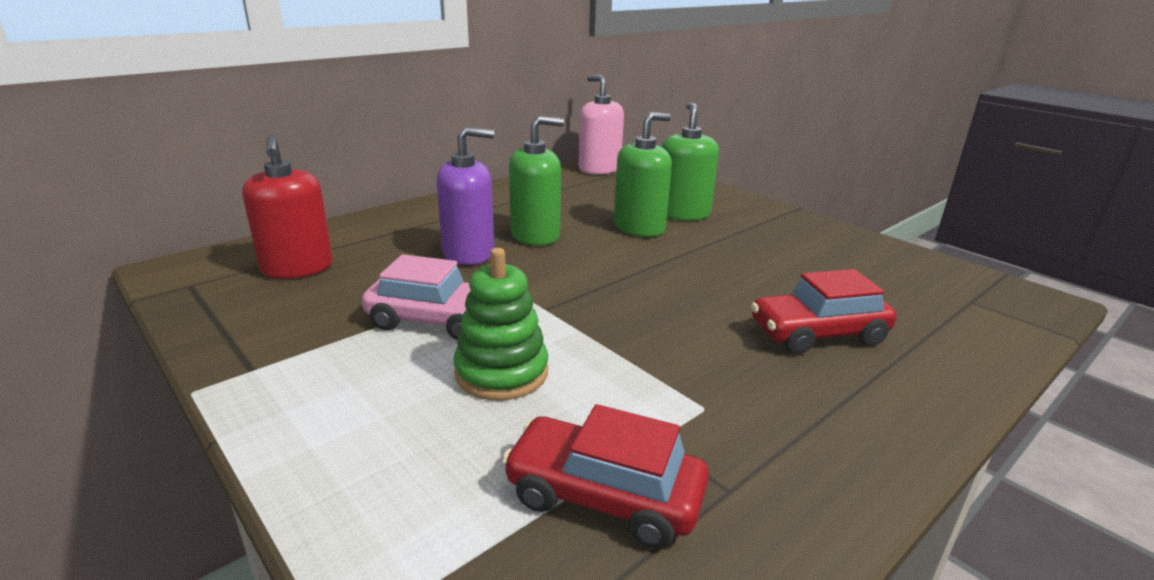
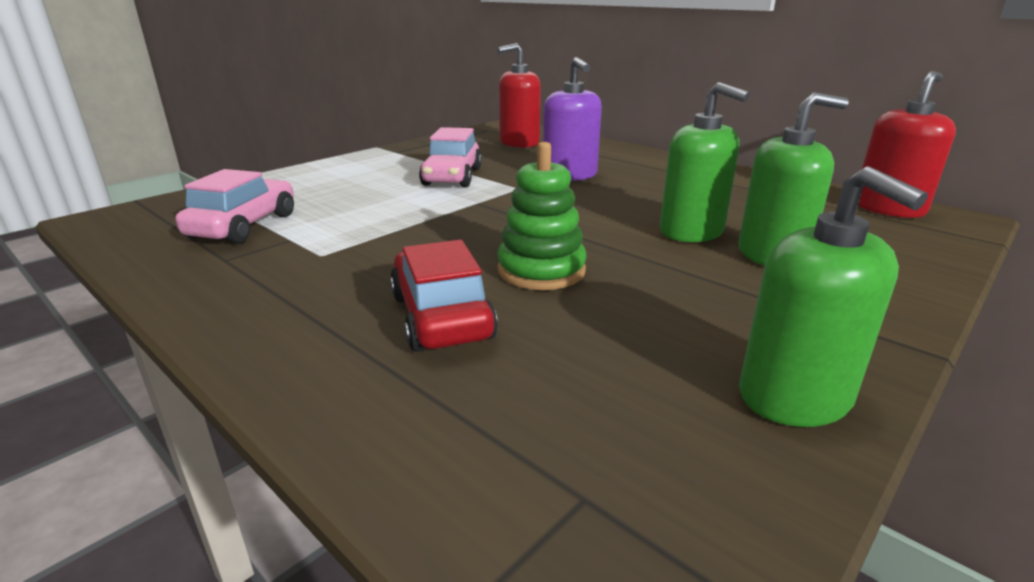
camera: 85 degrees right, 0 degrees up
(501, 372) = (383, 196): green stacking toy -> green stacking toy (541, 270)
(535, 235) = (627, 192): green soap dispenser -> green soap dispenser (795, 397)
(599, 169) = (888, 208): pink soap dispenser -> red soap dispenser
(604, 496) = (243, 226): red car -> pink car

